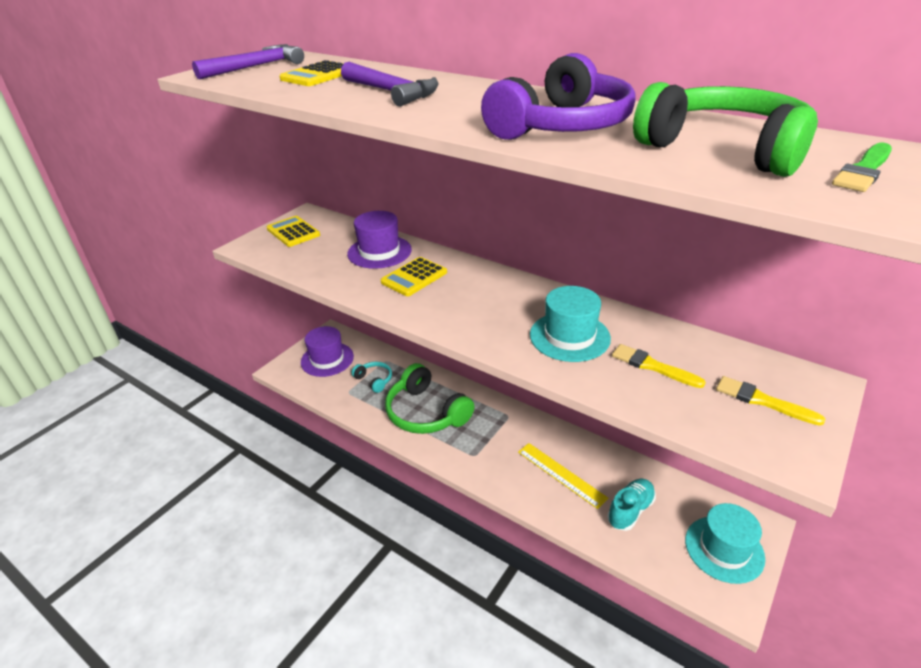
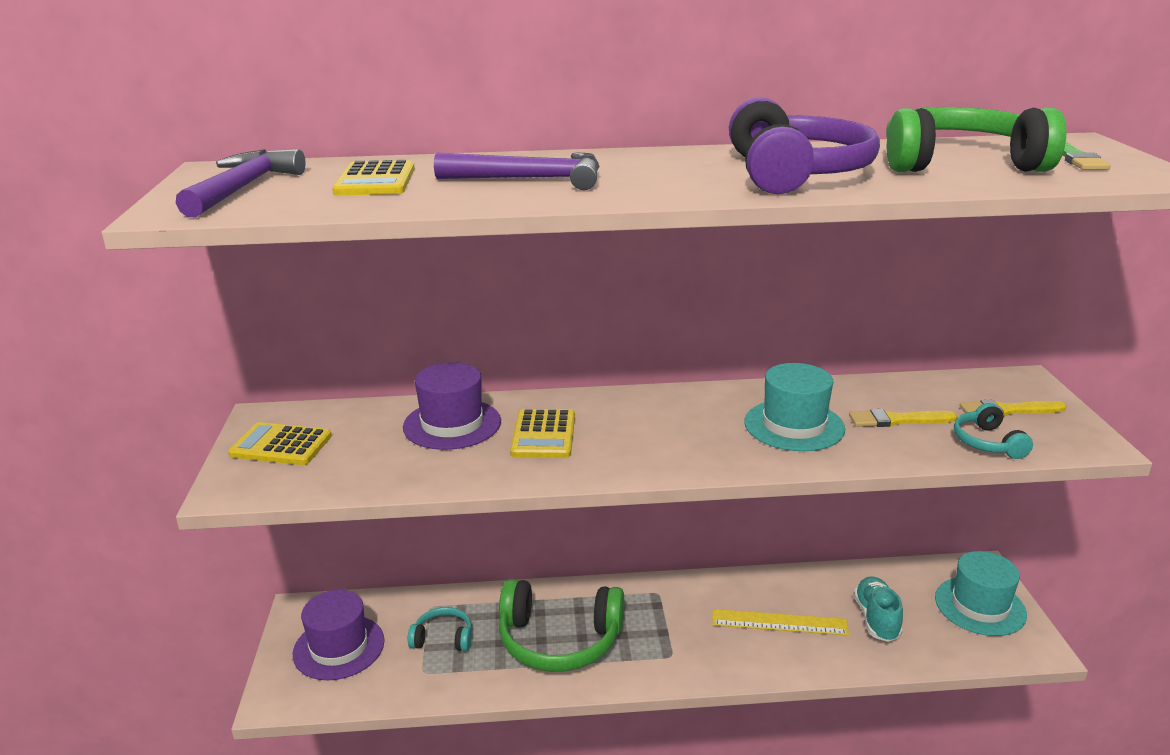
camera: 40 degrees left, 10 degrees down
(699, 416) = (987, 442): none -> turquoise headphones

